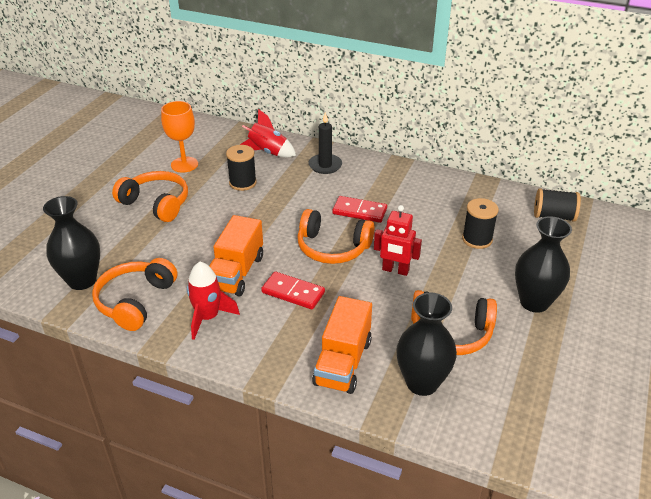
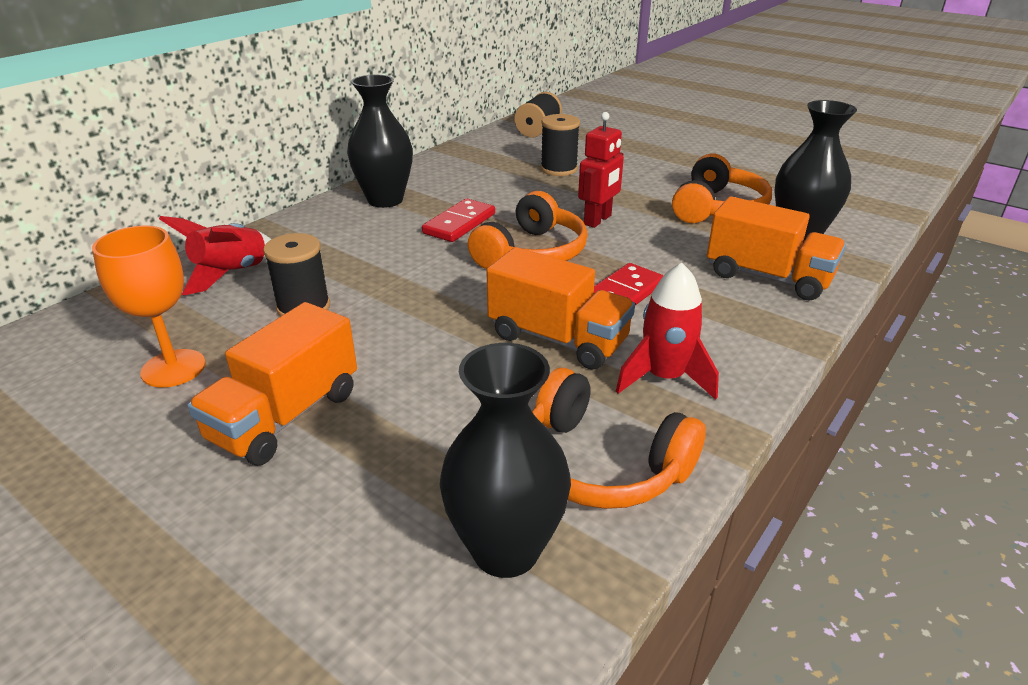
camera: 75 degrees left, 5 degrees down
(156, 203) = (285, 416): orange headphones -> orange truck
(325, 165) = (323, 232): black candle -> none
(534, 302) = (674, 163): black vase -> black vase (385, 200)

